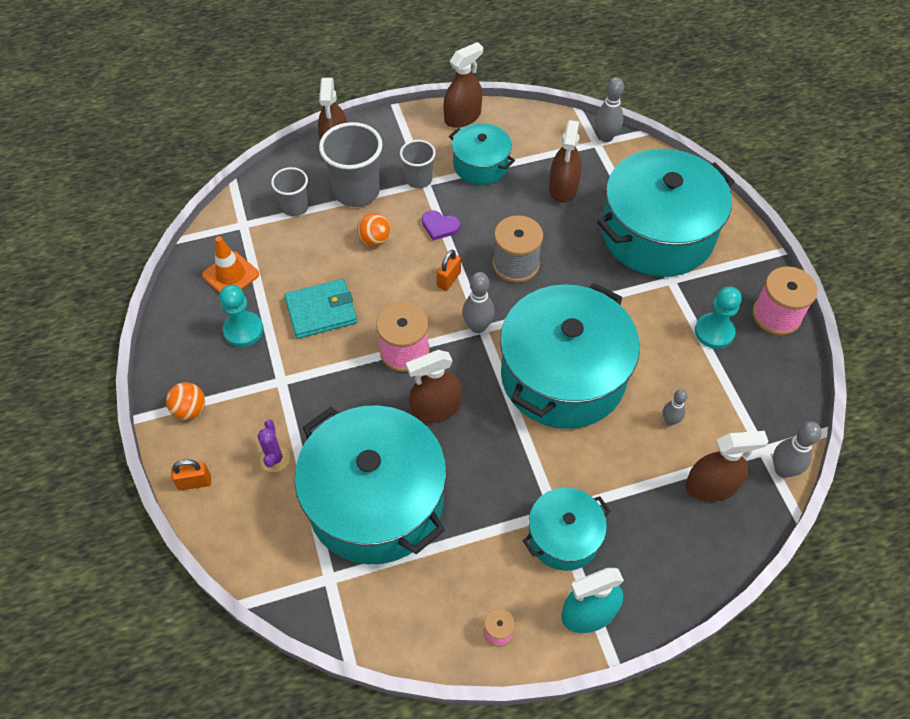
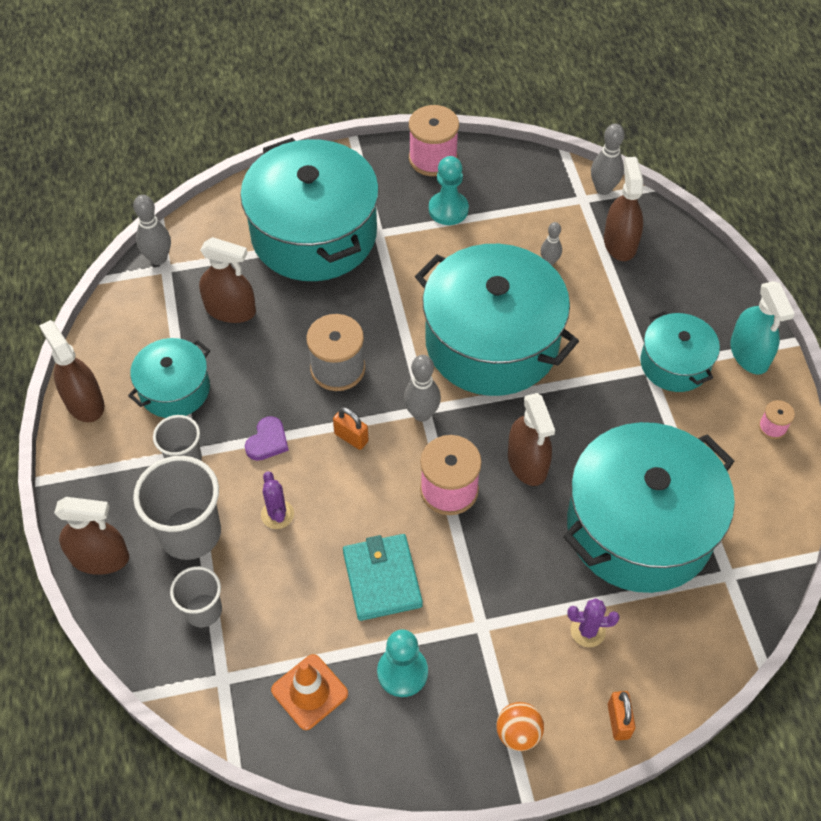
camera: 85 degrees left, 0 degrees up
(375, 240) = (277, 514): orange ball -> purple cactus

